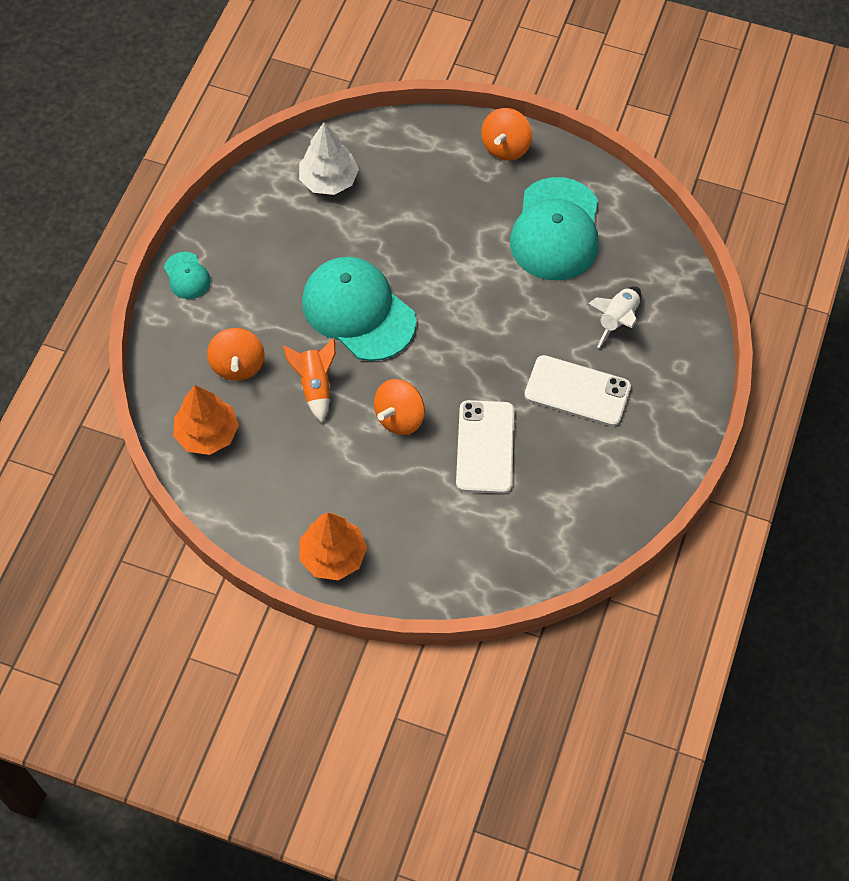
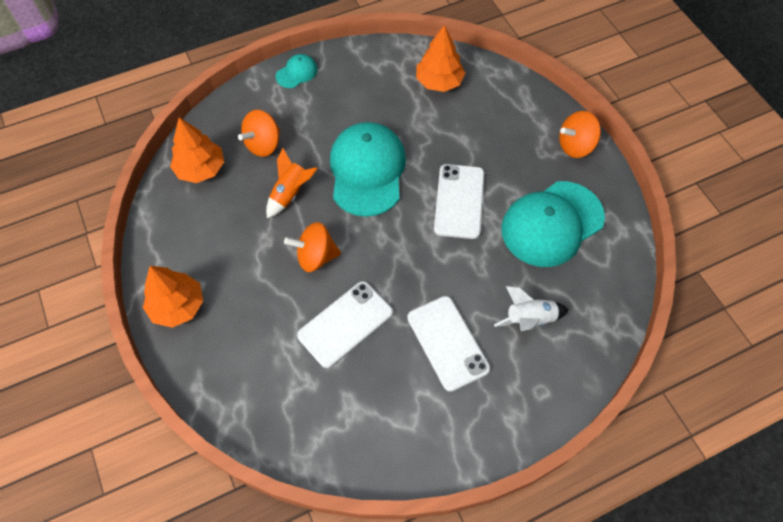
camera: 45 degrees right, 0 degrees up
(187, 276) = (297, 73): turquoise cap -> turquoise cap turned 150 degrees counterclockwise
(329, 180) = (439, 82): white tree -> orange tree
(464, 273) = (459, 201): none -> white phone

